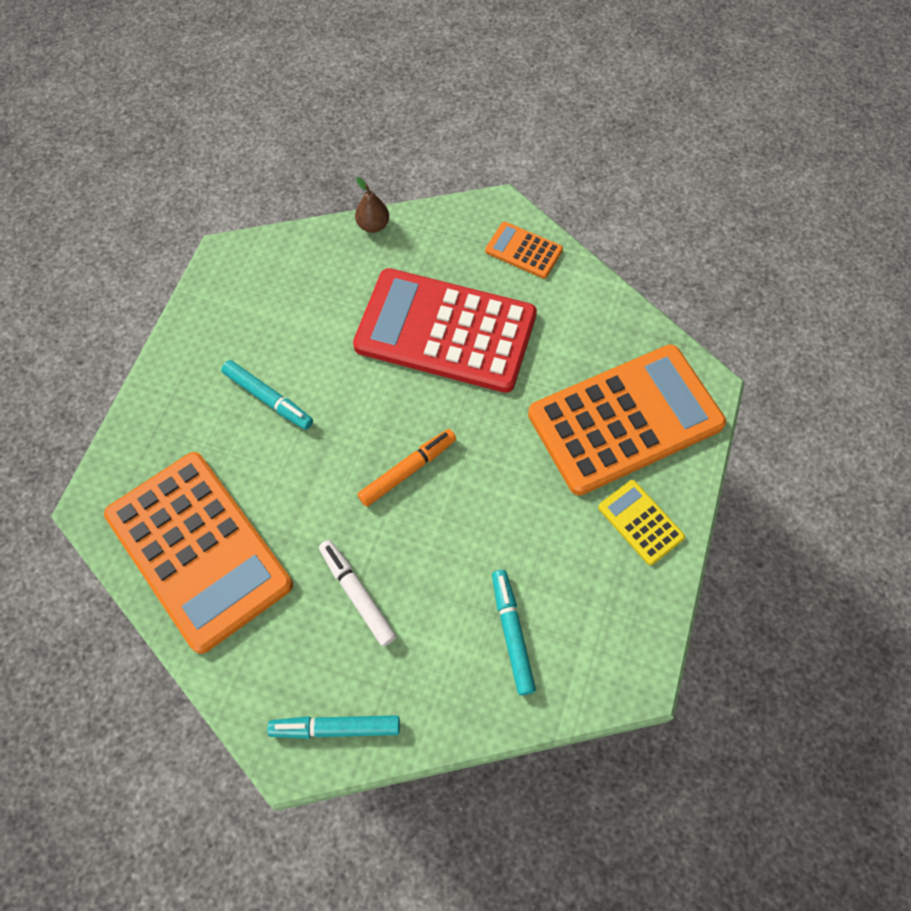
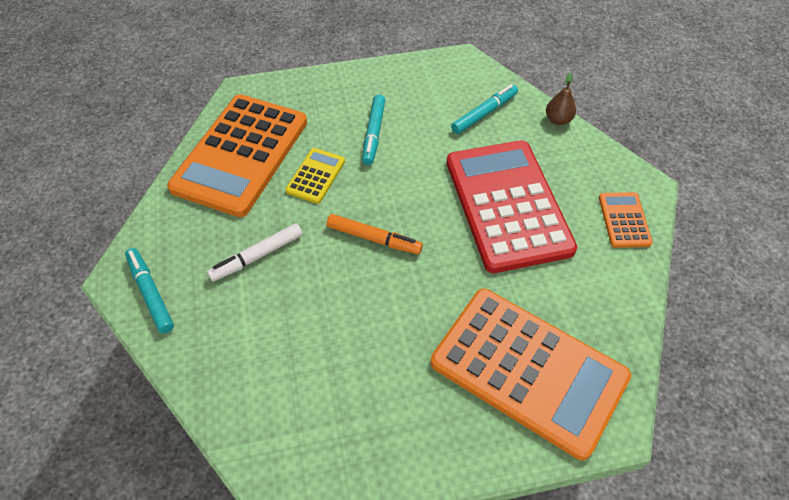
camera: 60 degrees right, 10 degrees down
(357, 594) = (257, 256): white marker -> white marker turned 150 degrees counterclockwise
(512, 633) = (280, 374): turquoise marker -> turquoise marker (484, 113)
(640, 522) = (438, 429): yellow calculator -> yellow calculator (316, 176)

